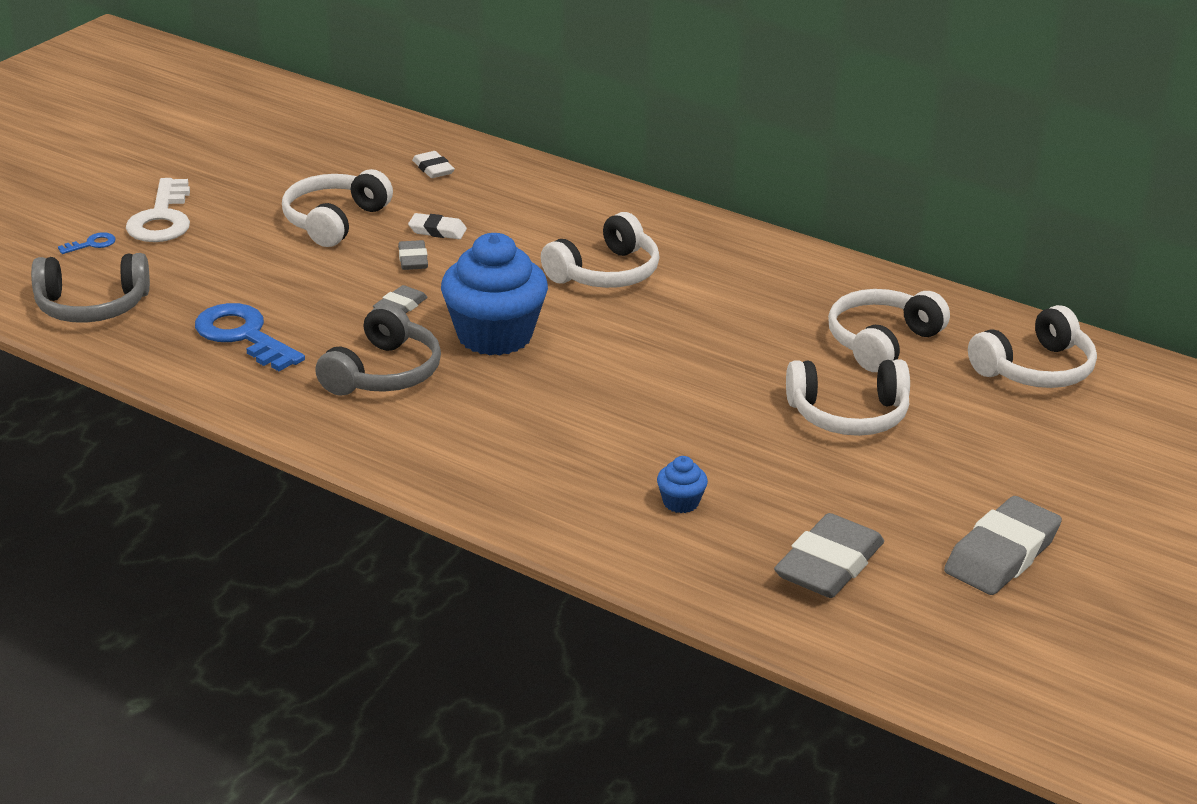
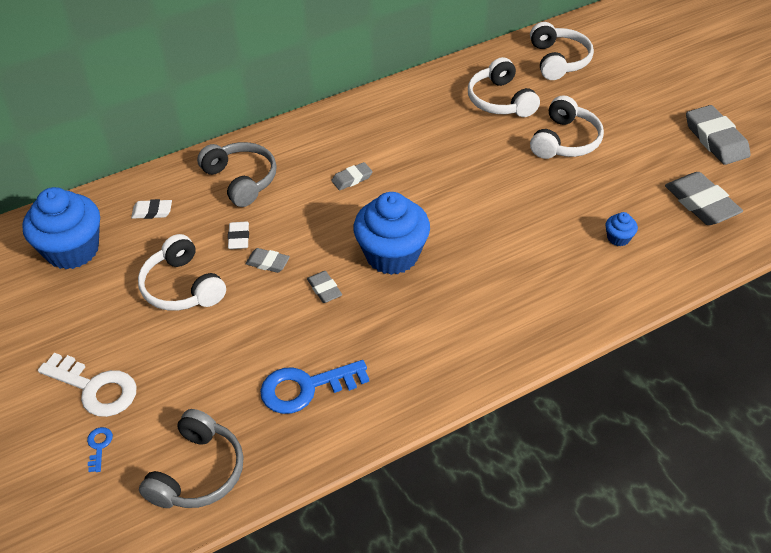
camera: 60 degrees left, 15 degrees up
(338, 145) = (72, 250): none -> blue cupcake
(383, 373) = (403, 325): grey headphones -> grey headphones (241, 180)
(437, 230) = (239, 238): white eraser -> white eraser turned 45 degrees counterclockwise
(606, 273) = (352, 179): white headphones -> grey eraser

